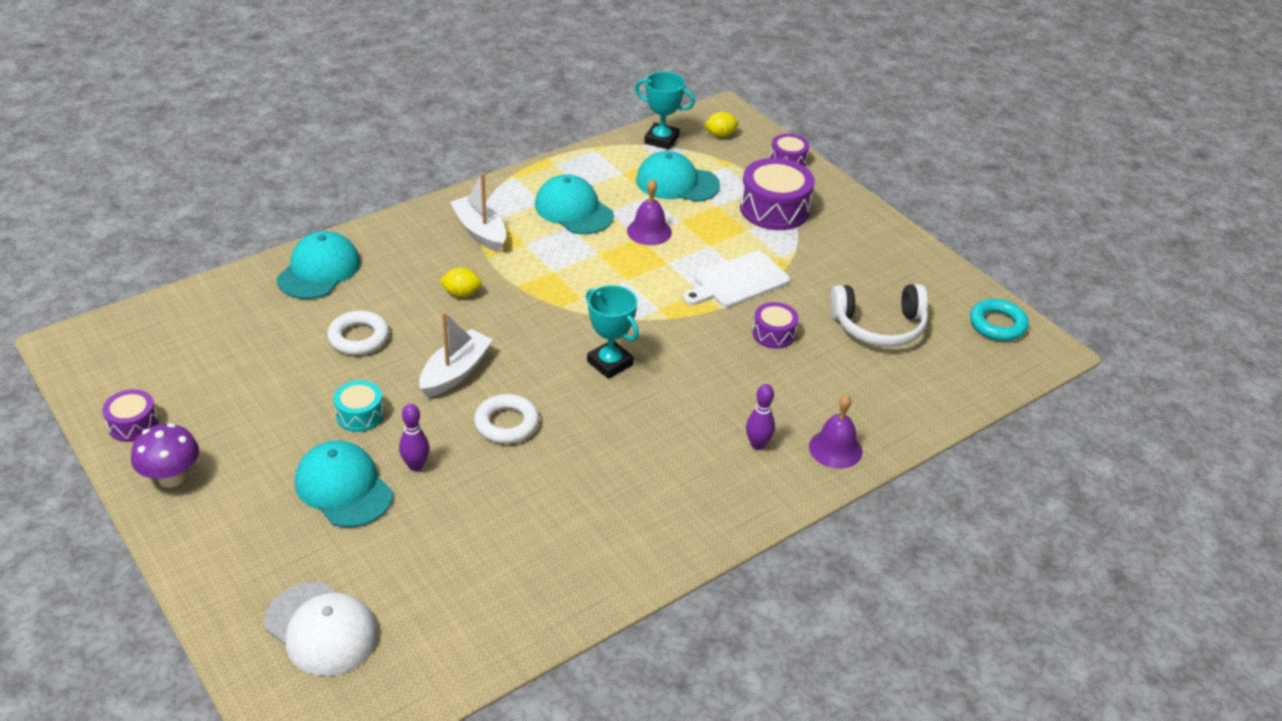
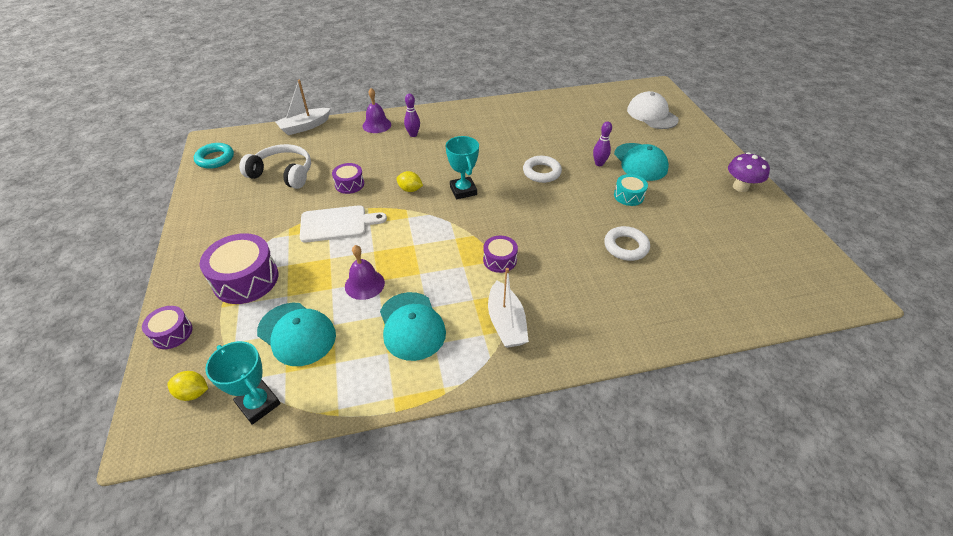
camera: 155 degrees left, 5 degrees up
(133, 424) = (776, 222): purple drum -> purple drum (499, 260)
(319, 270) = (656, 317): turquoise cap -> none
(455, 372) = (563, 207): white boat -> white boat (305, 127)
(461, 293) = (542, 264): yellow lemon -> yellow lemon (410, 189)

